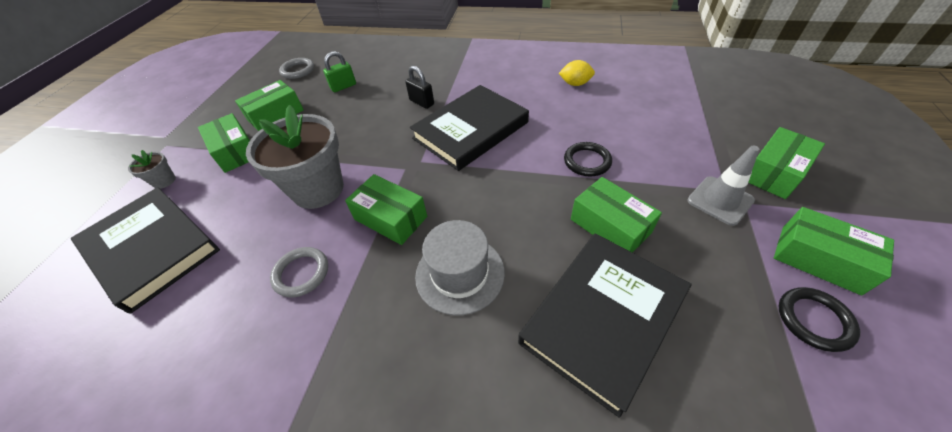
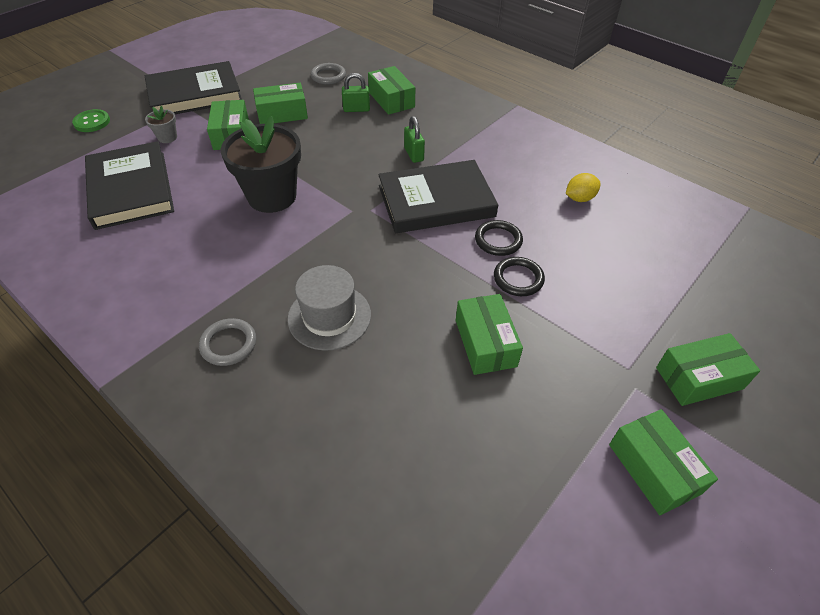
camera: 25 degrees right, 0 degrees up
(59, 201) = (92, 122): none -> green button
(301, 273) = (217, 257): grey ring -> grey ring (228, 344)
(318, 189) = (272, 196): grey flower pot -> black flower pot
(390, 218) = (310, 247): green box -> green box (391, 100)
(421, 102) = (413, 154): black padlock -> green padlock
(575, 84) = (579, 198): yellow lemon -> yellow lemon turned 60 degrees counterclockwise
(603, 318) = (411, 406): black book -> black book (195, 94)
(720, 200) = (612, 374): grey traffic cone -> none
(814, 320) = (590, 506): black ring -> black ring (498, 240)

